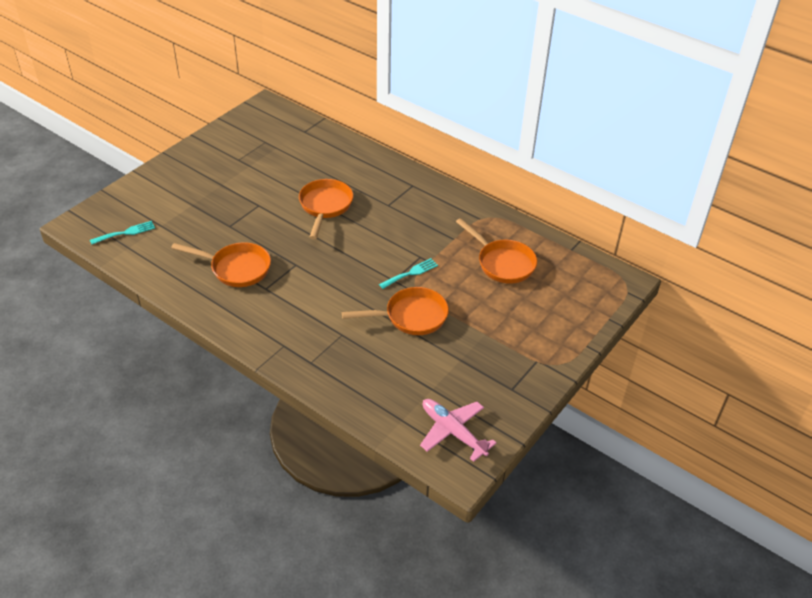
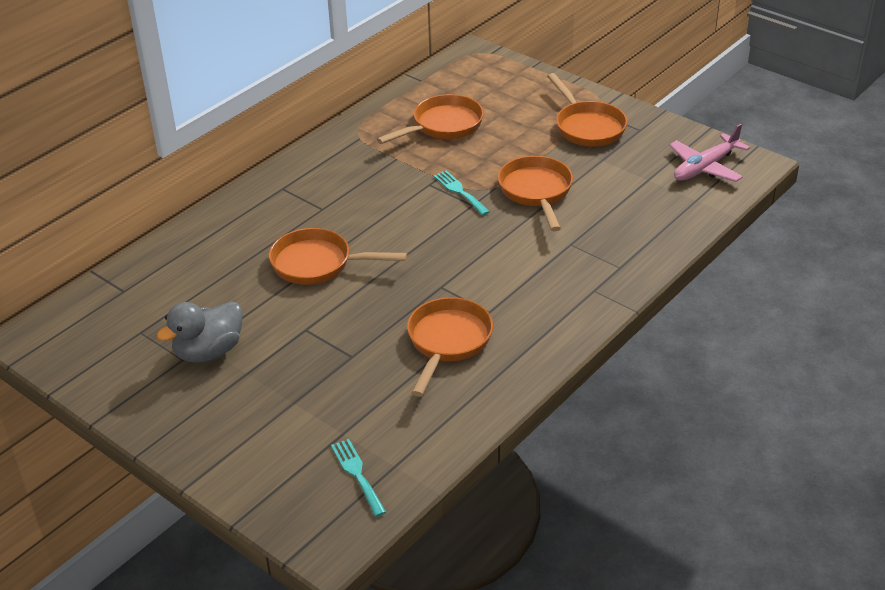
camera: 85 degrees left, 5 degrees down
(243, 168) = (209, 351): none -> grey duck
(512, 352) = (587, 127): none -> orange pan

